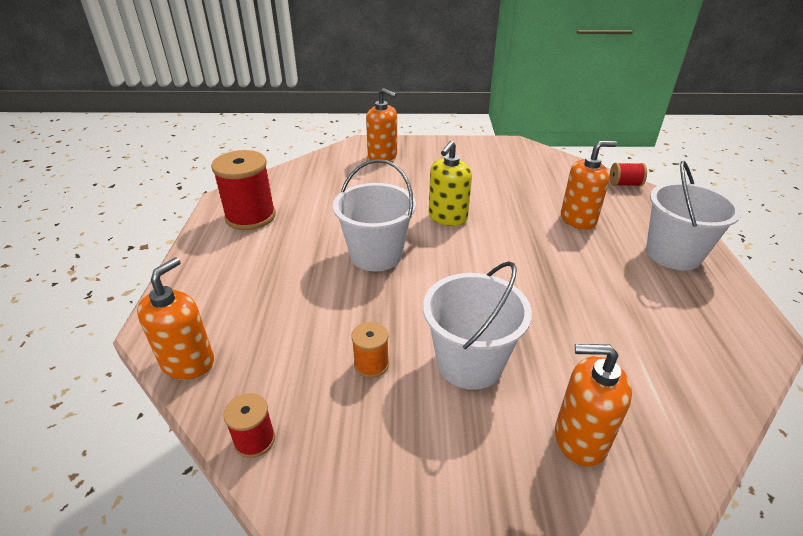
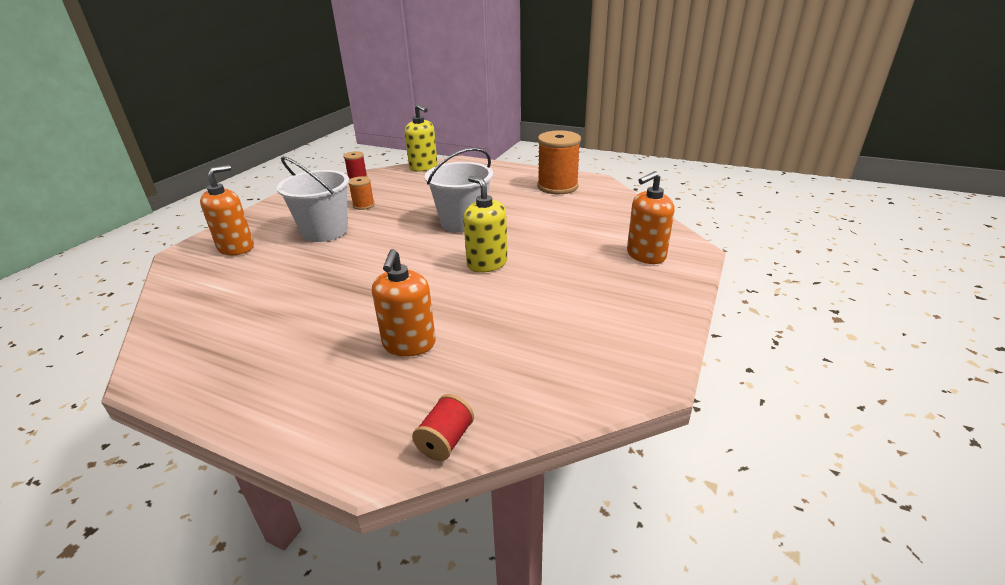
camera: 115 degrees right, 5 degrees down
(188, 362) = (423, 167): orange soap dispenser -> yellow soap dispenser
(250, 217) = (557, 186): red spool -> orange spool
(673, 254) = (283, 385): white bucket -> none

